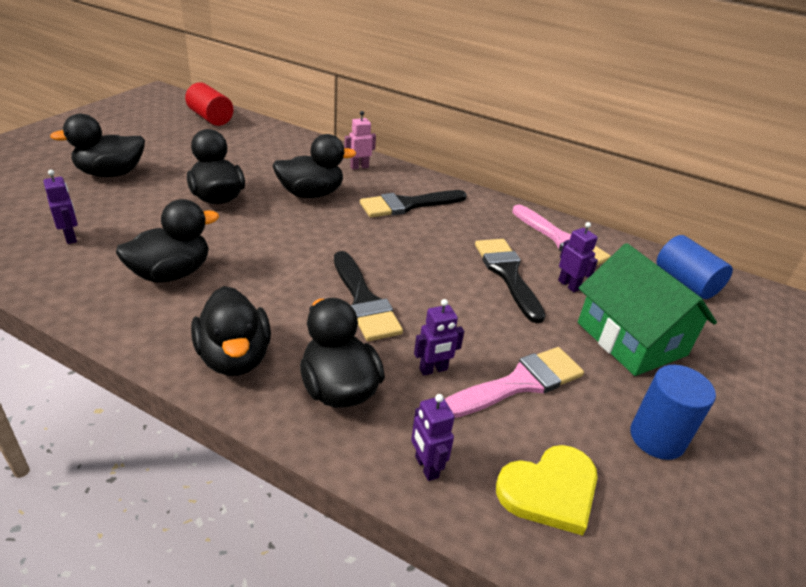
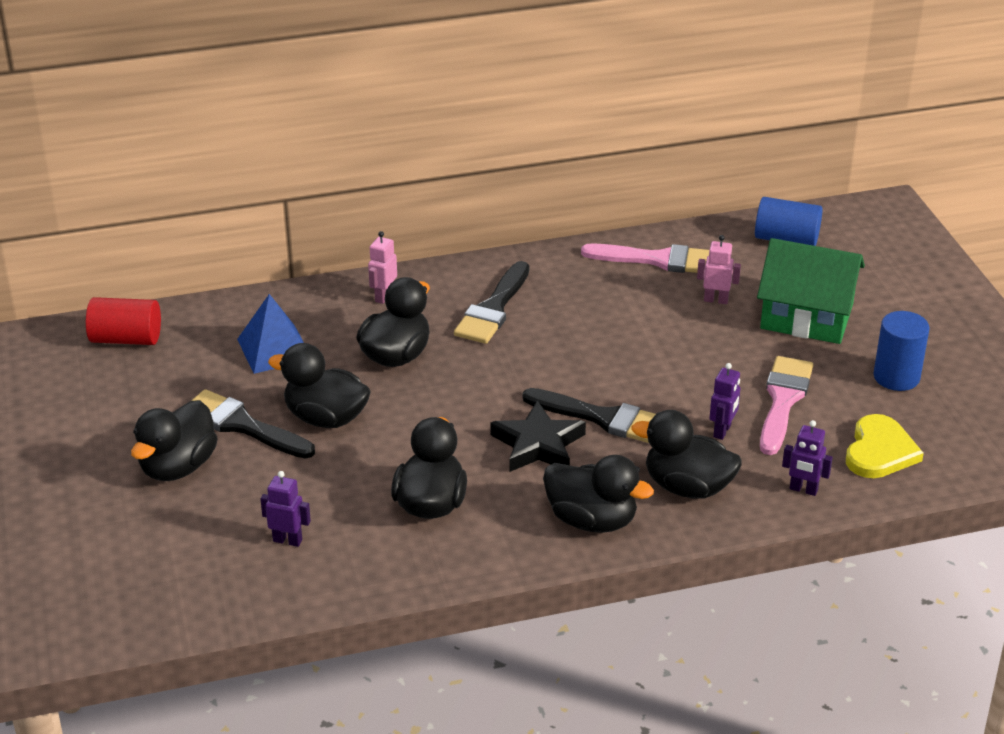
camera: 40 degrees left, 0 degrees up
(261, 157) = (274, 349): none -> blue pyramid
(295, 287) = (538, 444): none -> black star
(507, 274) = (663, 321): black brush -> black brush (242, 425)
(568, 285) = (716, 300): purple robot -> pink robot

